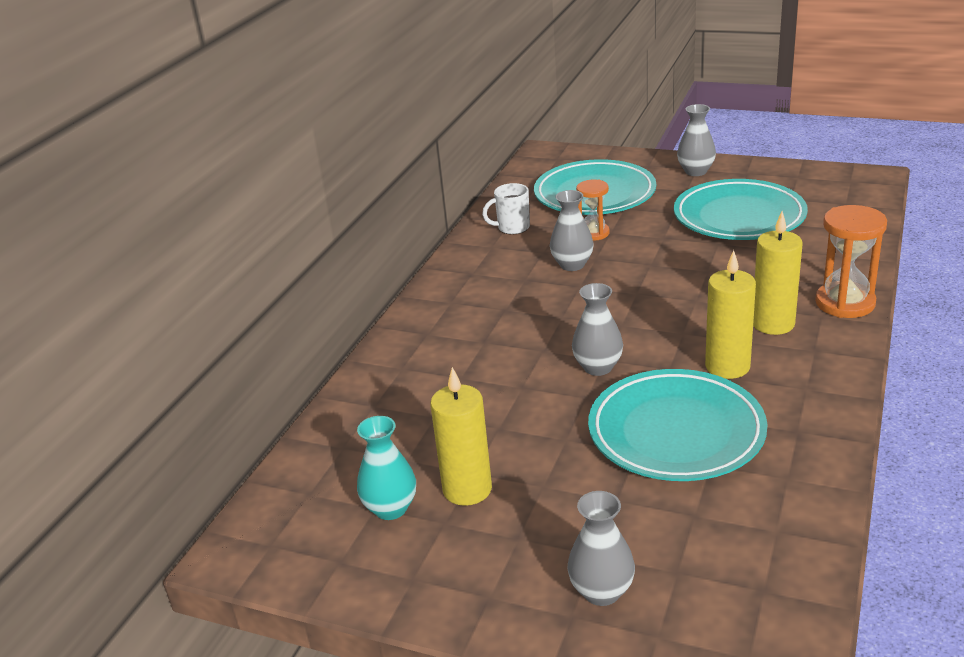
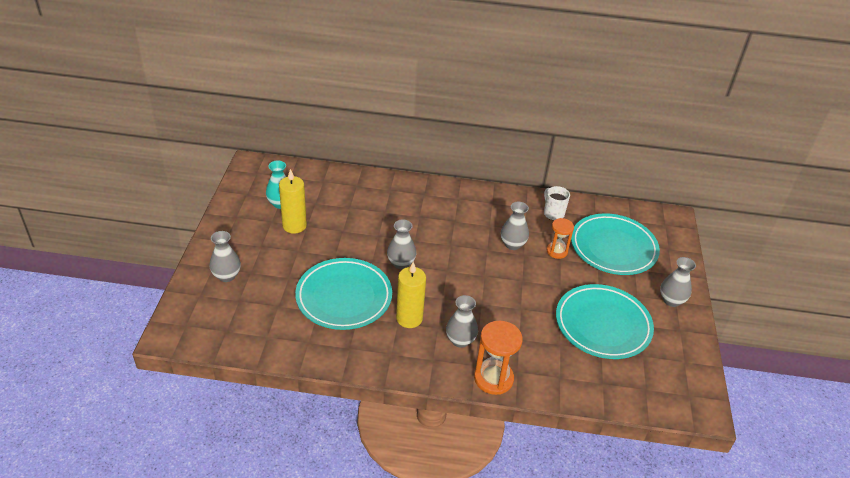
camera: 70 degrees right, 10 degrees up
(773, 324) = (460, 340): yellow candle -> grey vase

